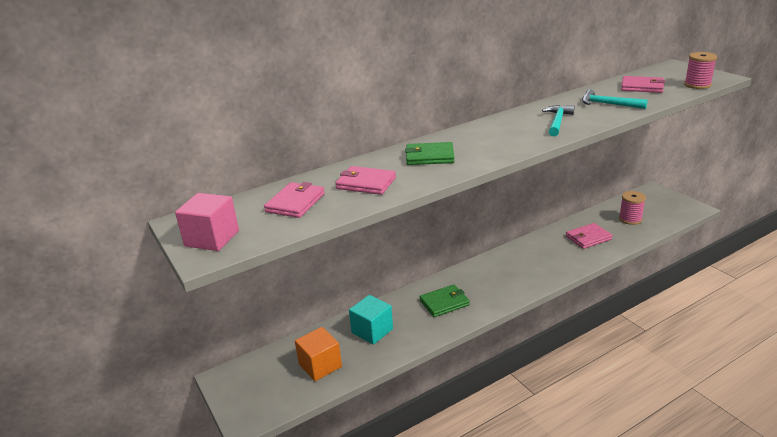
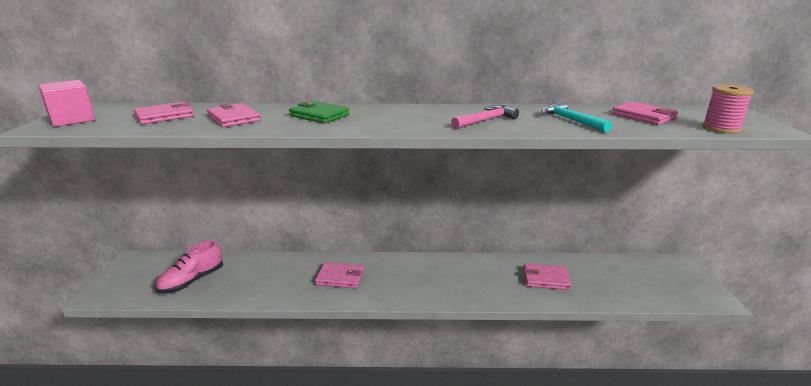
camera: 30 degrees right, 5 degrees down
(320, 365) = (192, 281): orange cube -> pink shoe
(372, 331) = (260, 273): turquoise cube -> none
(444, 303) = (340, 277): green wallet -> pink wallet
(557, 122) = (485, 120): turquoise hammer -> pink hammer
(630, 219) = (616, 279): pink spool -> none

